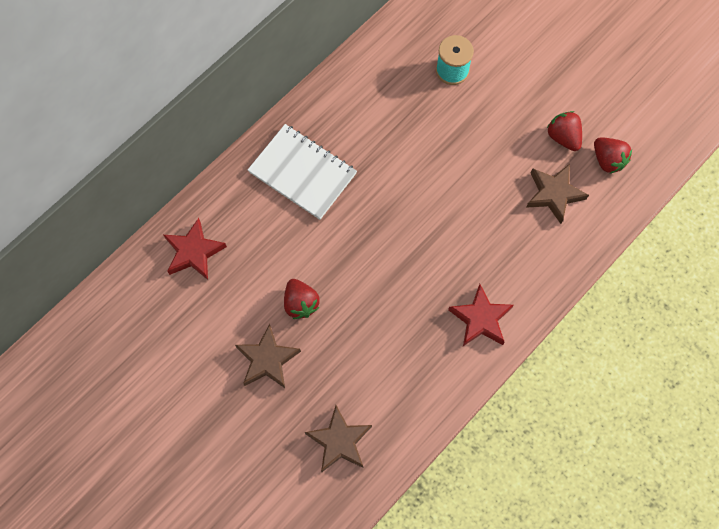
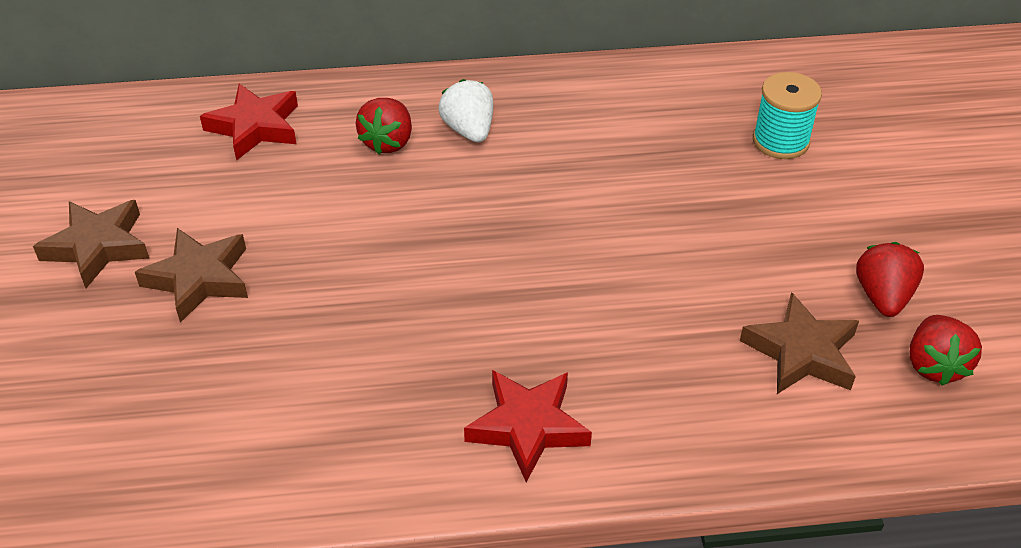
camera: 40 degrees right, 25 degrees down
(301, 303) = (310, 249): red strawberry -> red strawberry (388, 142)
(302, 173) = (469, 130): white notebook -> white strawberry
(339, 441) = (168, 430): brown star -> brown star (98, 246)

